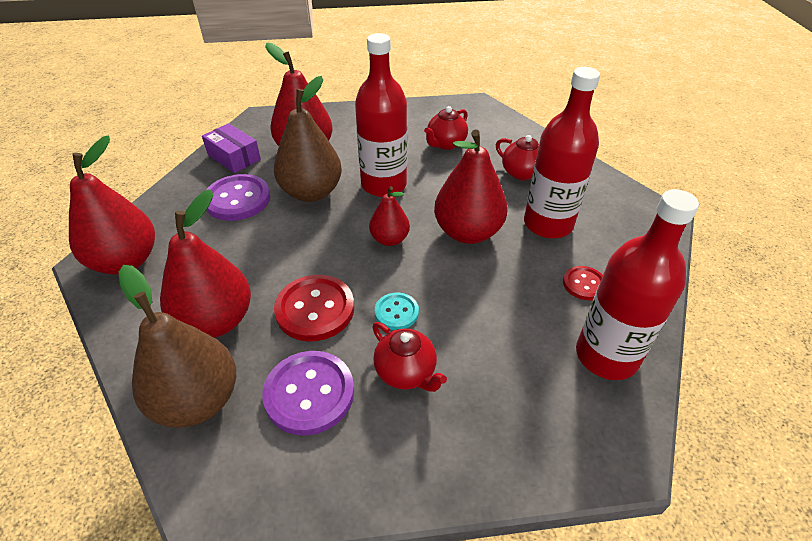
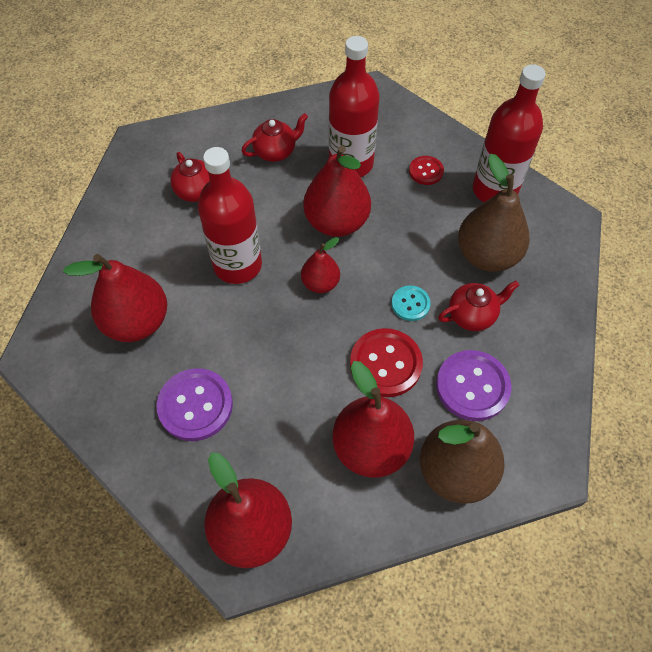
camera: 70 degrees left, 15 degrees up
(234, 157) = (109, 399): purple box -> none
(311, 192) = (218, 332): brown pear -> brown pear (487, 255)

